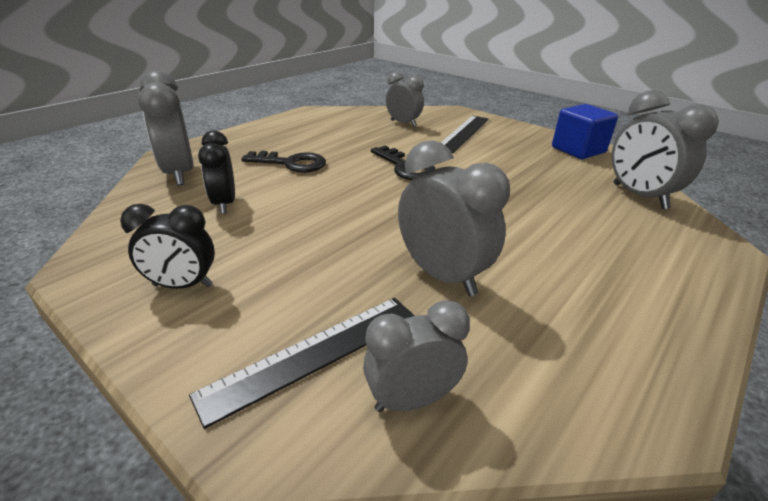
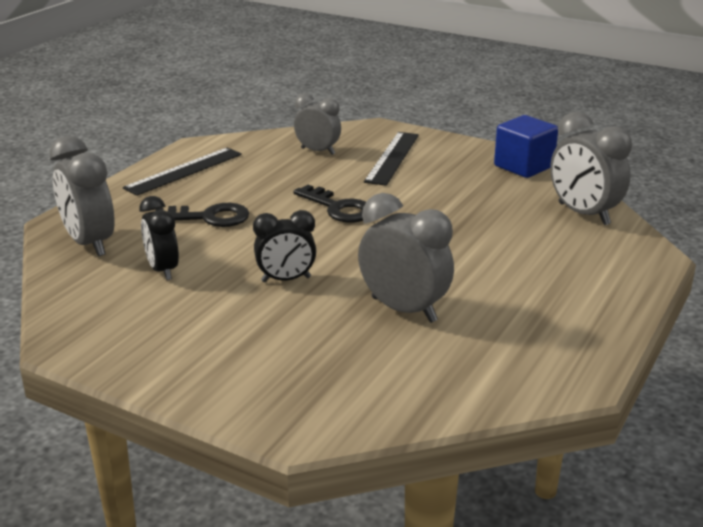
camera: 10 degrees left, 5 degrees down
(183, 285) = (172, 346): black clock -> black clock (286, 279)
(314, 354) = (315, 378): black ruler -> black ruler (184, 171)
(412, 400) = (401, 395): grey clock -> none

